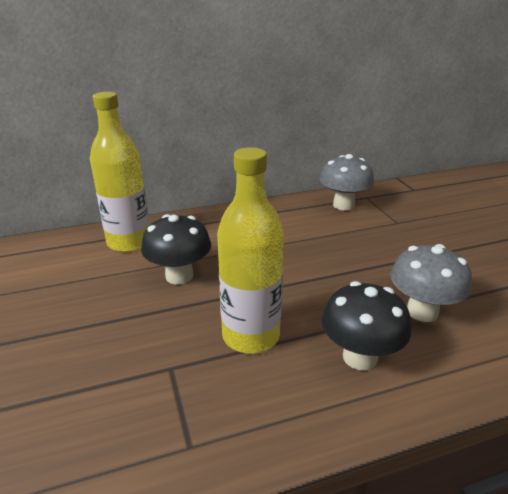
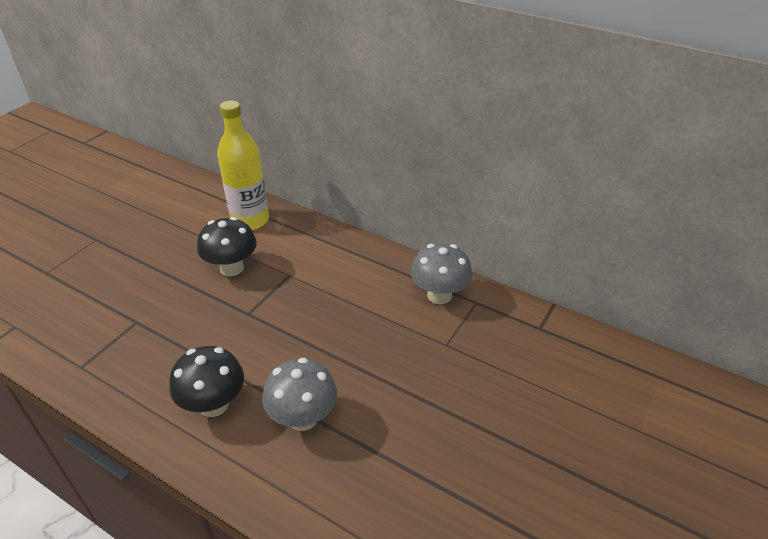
camera: 50 degrees right, 10 degrees up
(251, 336) = (193, 339): yellow bottle -> none

